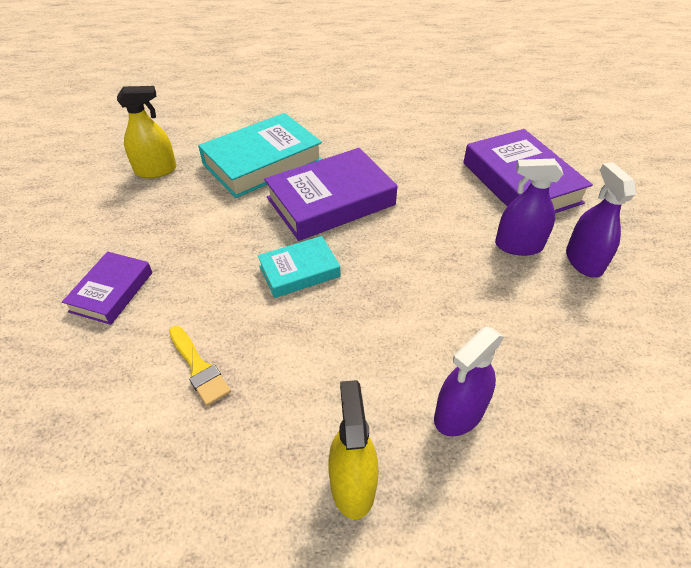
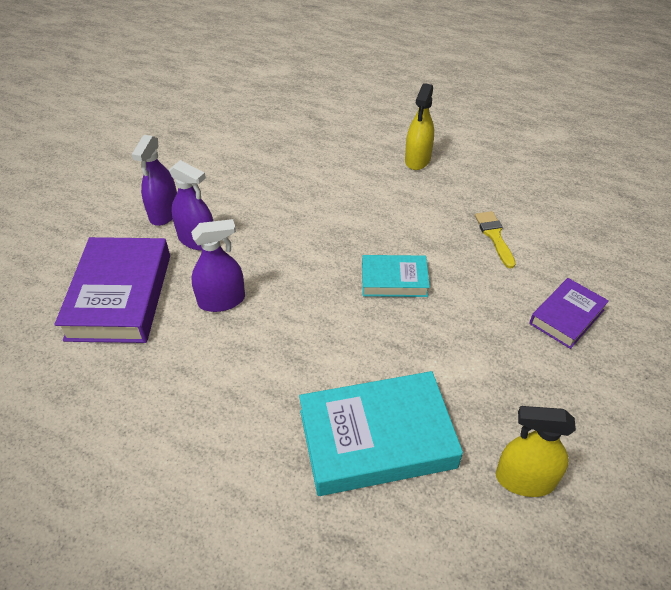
camera: 155 degrees left, 0 degrees up
(331, 201) = (326, 344): purple book -> none
(459, 413) = (339, 167): purple spray bottle -> purple spray bottle (221, 300)

